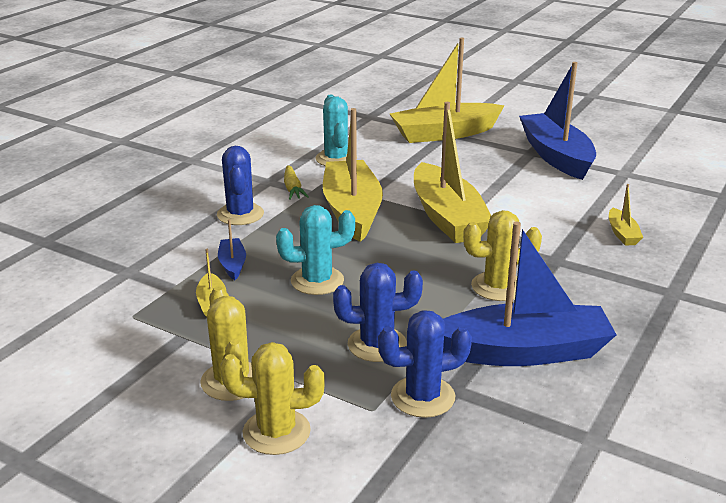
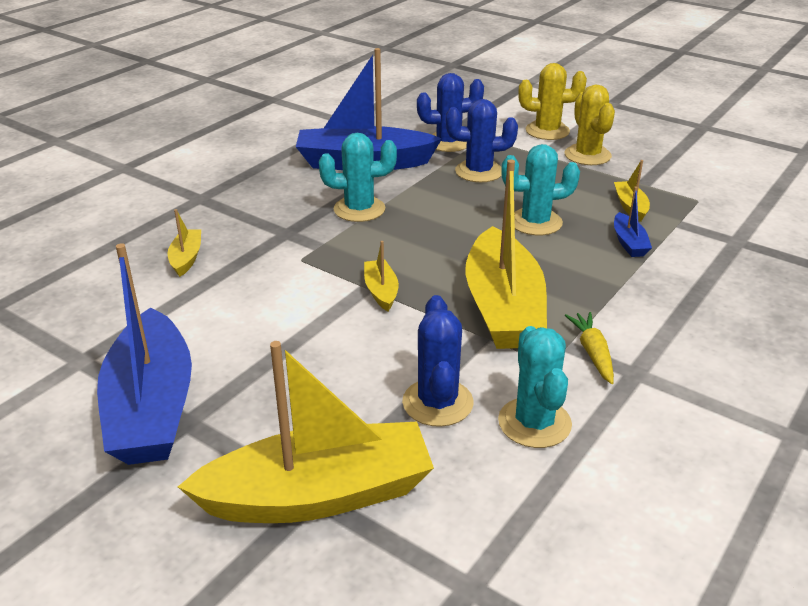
camera: 175 degrees left, 5 degrees up
(240, 214) = (650, 309): blue cactus -> blue cactus (437, 403)
(447, 217) = (381, 291): yellow boat -> yellow boat, size x0.43
(498, 287) = (359, 209): yellow cactus -> turquoise cactus

